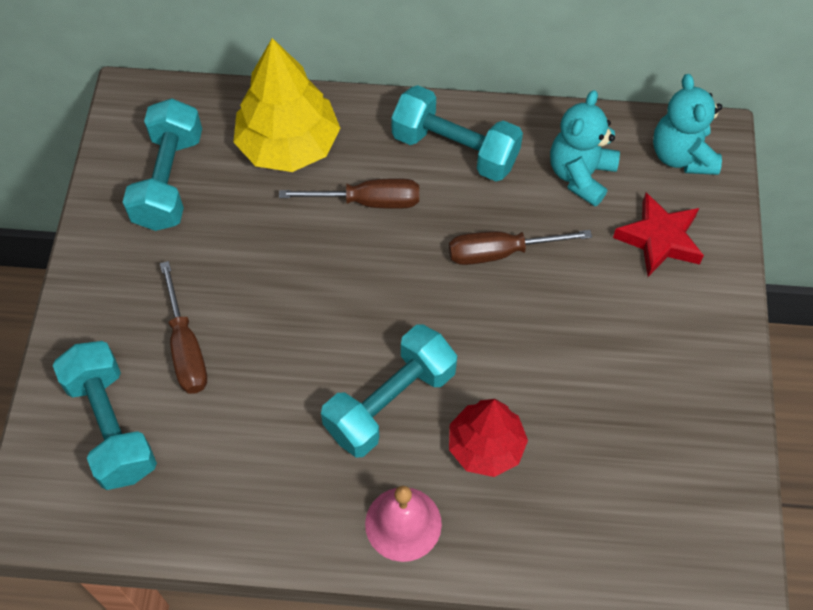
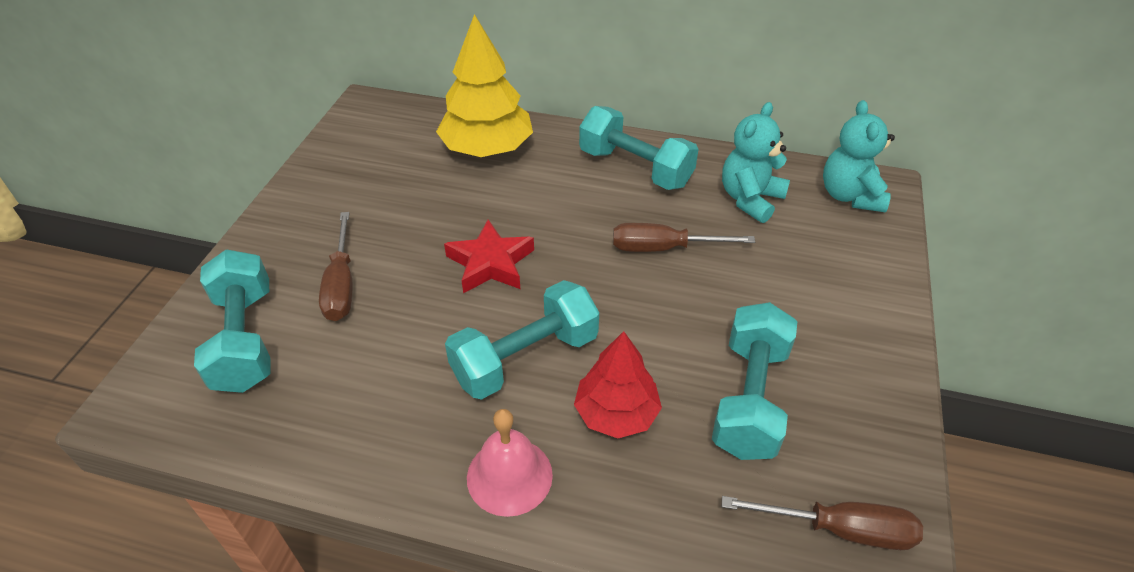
camera: 10 degrees right, 15 degrees down
(169, 180) = (375, 161): turquoise dumbbell -> turquoise dumbbell (749, 398)
(368, 201) = (546, 195): brown screwdriver -> brown screwdriver (839, 529)
(659, 239) = (823, 257): red star -> red star (490, 263)

